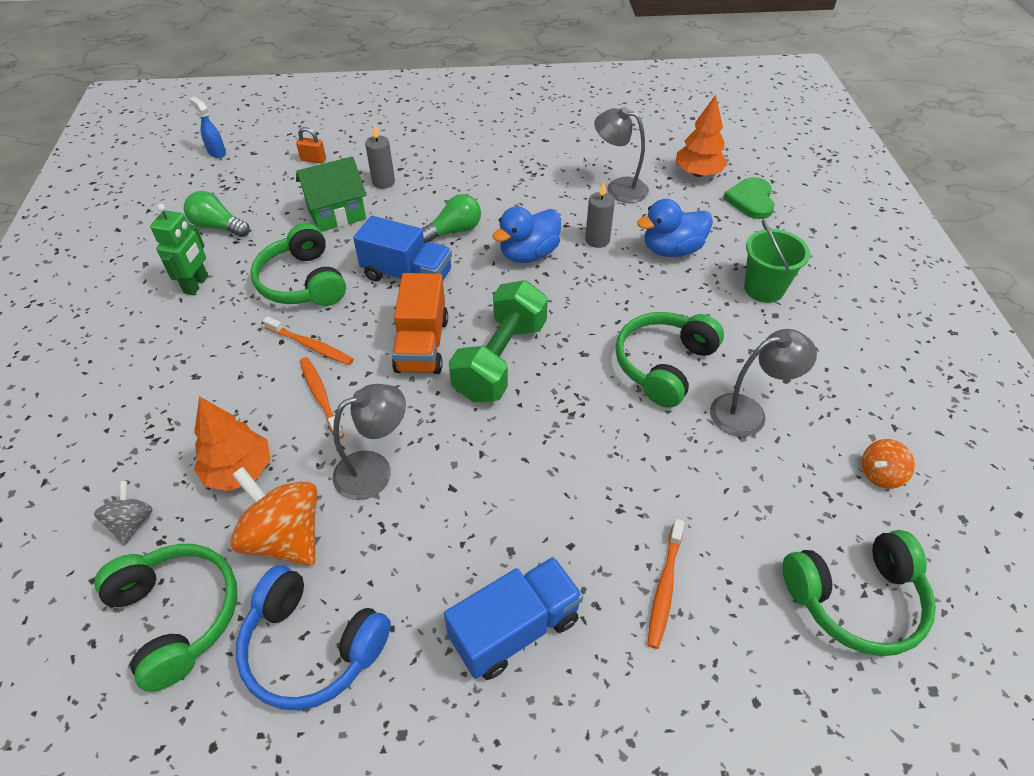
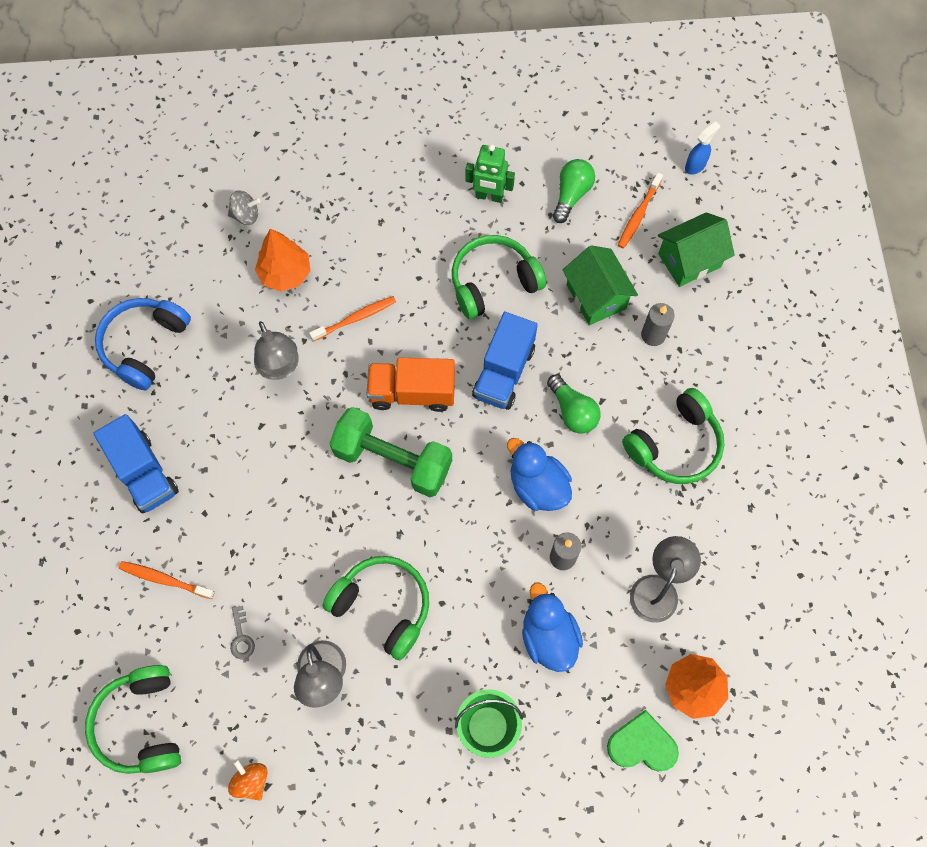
camera: 90 degrees right, 20 degrees up
(177, 616) = (174, 261): green headphones -> green headphones (675, 445)
(285, 537) = (227, 315): orange spinning top -> none
(310, 346) = (413, 302): orange toothbrush -> orange toothbrush (639, 214)
(313, 160) = (689, 260): orange padlock -> green house
(722, 494) = (241, 637): none -> grey key

